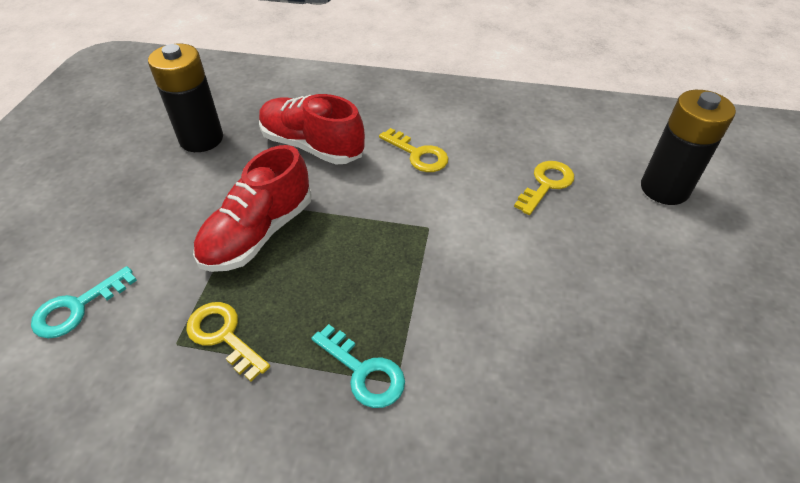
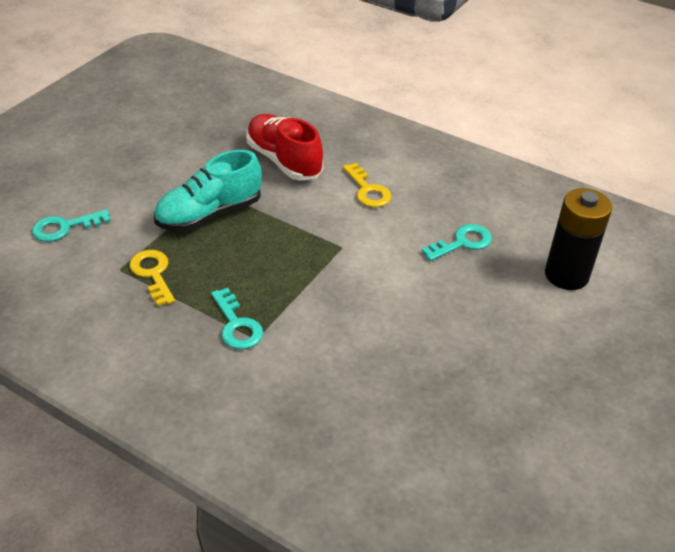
camera: 20 degrees right, 5 degrees down
(201, 139) = (200, 133): black battery -> none
(258, 233) = (209, 214): red shoe -> turquoise shoe
(546, 184) = (462, 243): yellow key -> turquoise key

